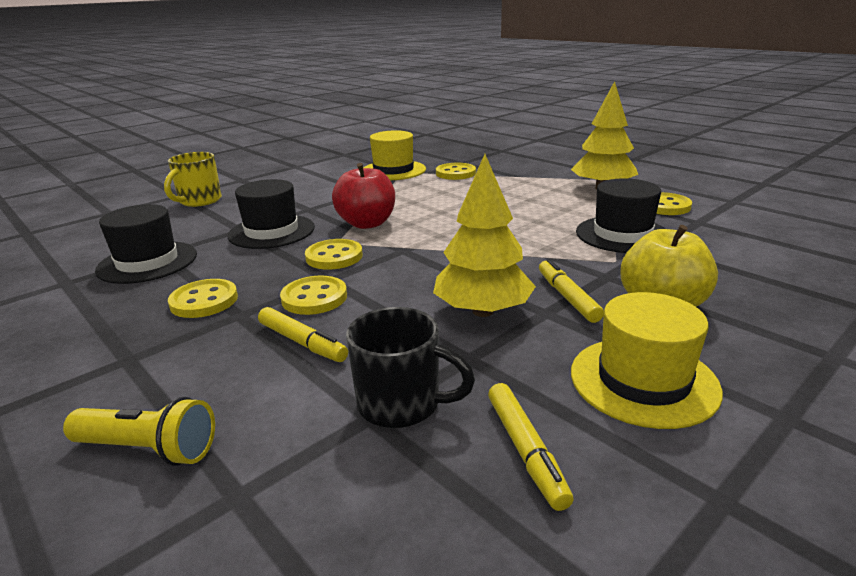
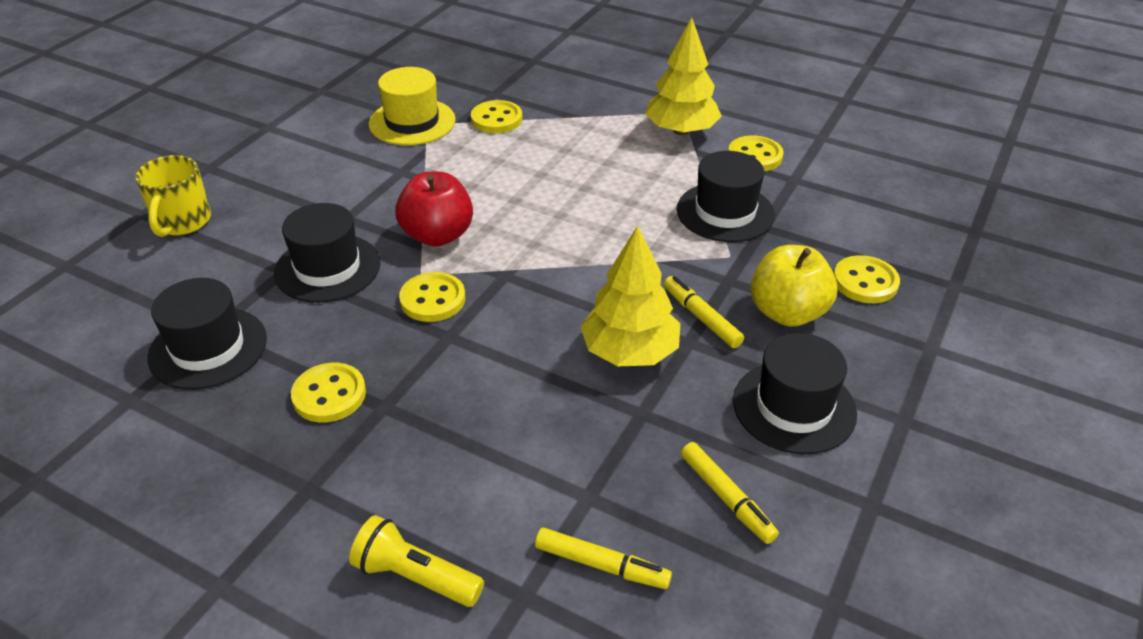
camera: 20 degrees left, 15 degrees up
(149, 449) = (415, 576): yellow flashlight -> yellow flashlight turned 150 degrees counterclockwise
(302, 342) = (475, 428): yellow marker -> yellow marker (601, 565)
(314, 298) = (450, 366): yellow button -> yellow button (865, 282)
(401, 404) = (608, 478): black mug -> none
(643, 381) = (794, 407): yellow hat -> black hat

